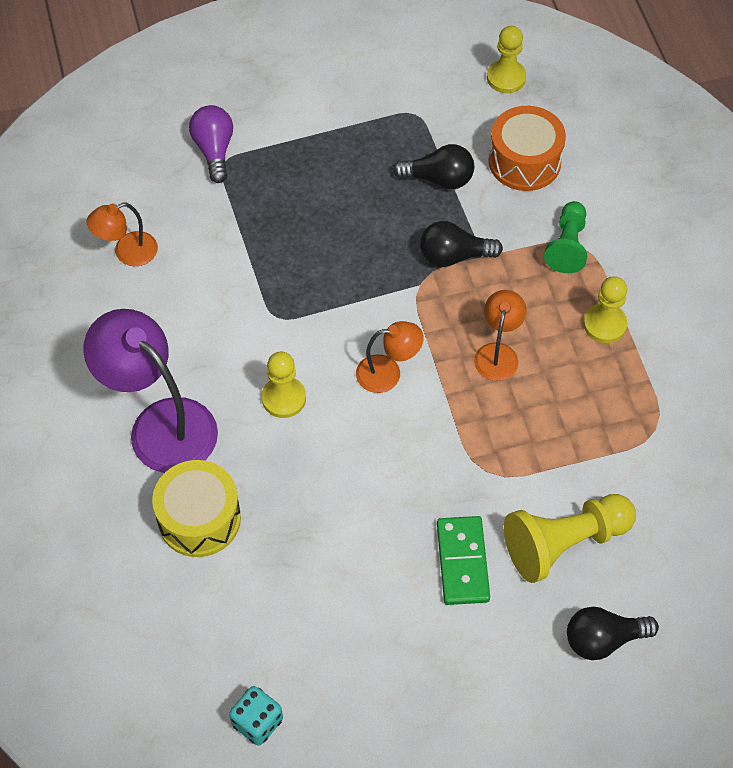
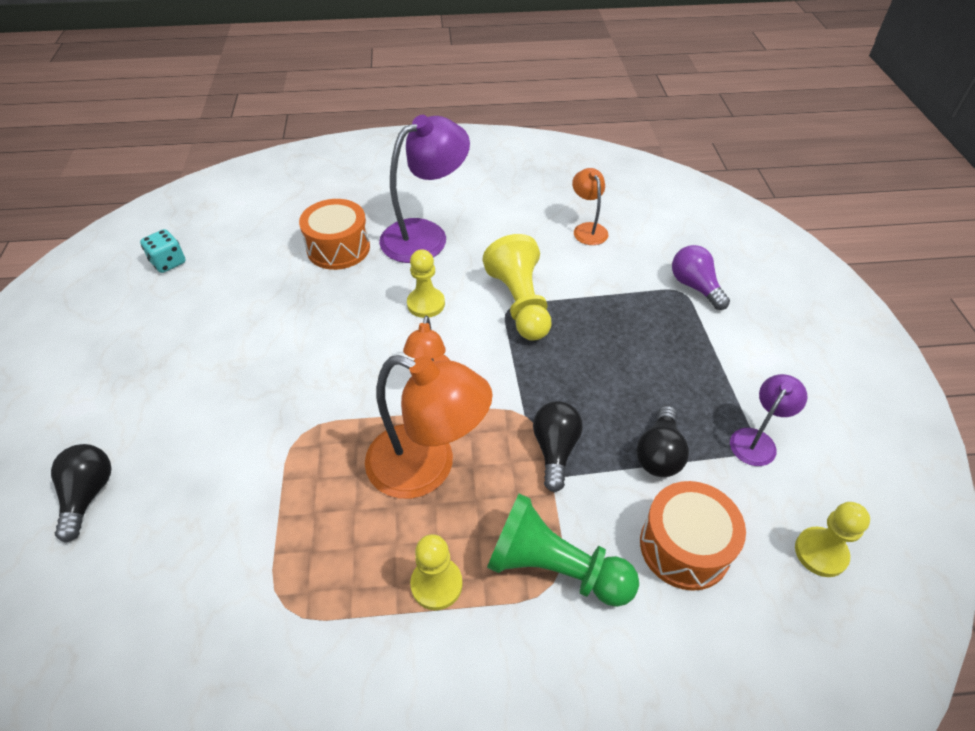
camera: 100 degrees right, 10 degrees down
(199, 519) = (338, 248): yellow drum -> orange drum
(214, 150) = (695, 286): purple light bulb -> purple light bulb turned 120 degrees counterclockwise
(407, 110) = (757, 440): none -> purple lamp
(462, 562) = (222, 399): green domino -> none
(498, 353) = (427, 468): orange lamp -> orange lamp, size x1.90
(564, 543) = (198, 483): yellow pawn -> yellow pawn (520, 303)
(567, 246) = (554, 568): green pawn -> green pawn, size x1.52

